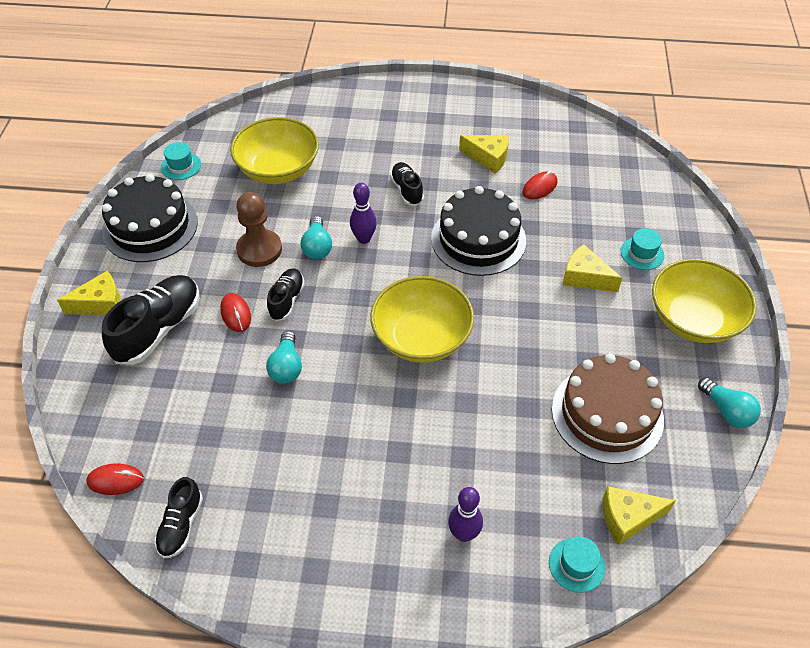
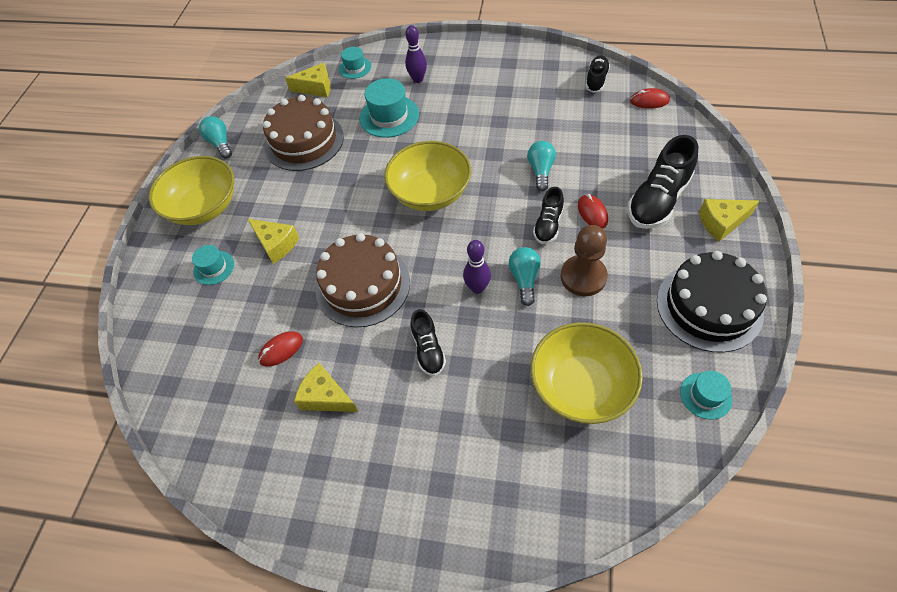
camera: 170 degrees left, 5 degrees up
(478, 239) = (363, 285): black cake -> brown cake
(495, 457) = (389, 116): none -> turquoise hat

